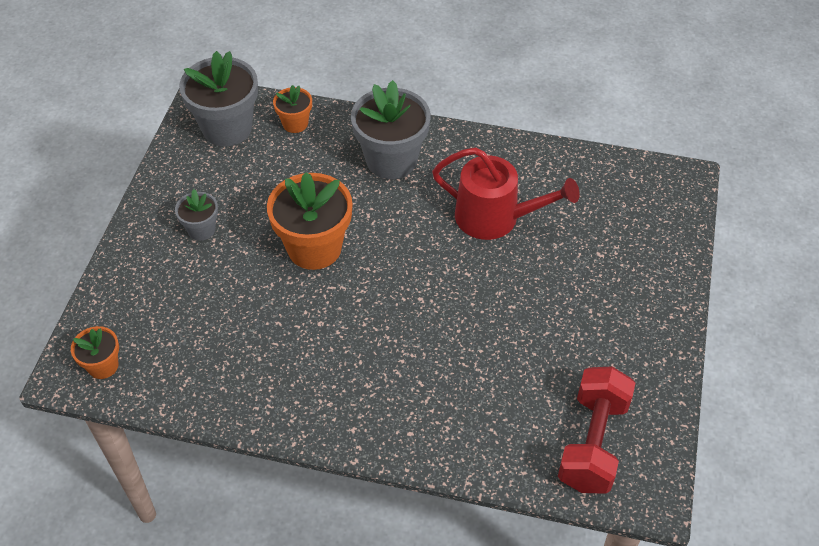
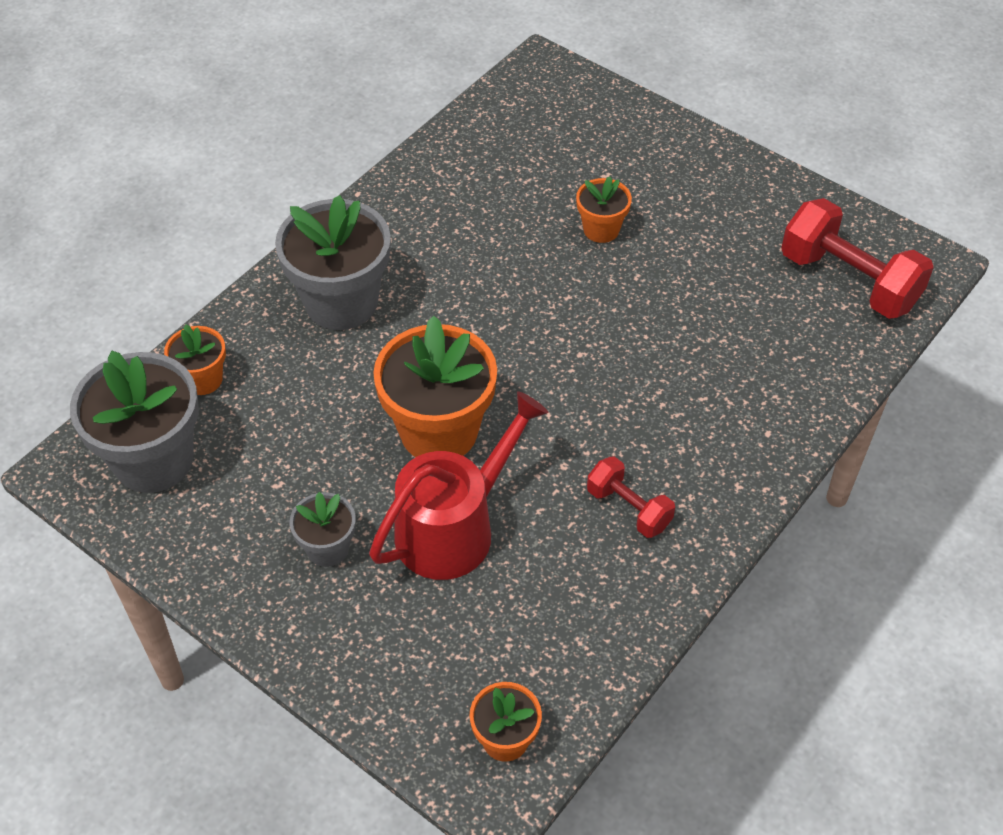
camera: 65 degrees left, 0 degrees up
(302, 371) = (628, 508): none -> red dumbbell
(495, 218) = (499, 240): red watering can -> red watering can (454, 528)
(543, 270) = (601, 229): none -> orange flower pot

